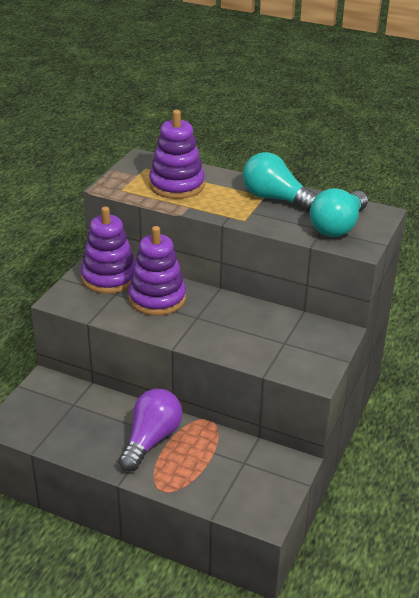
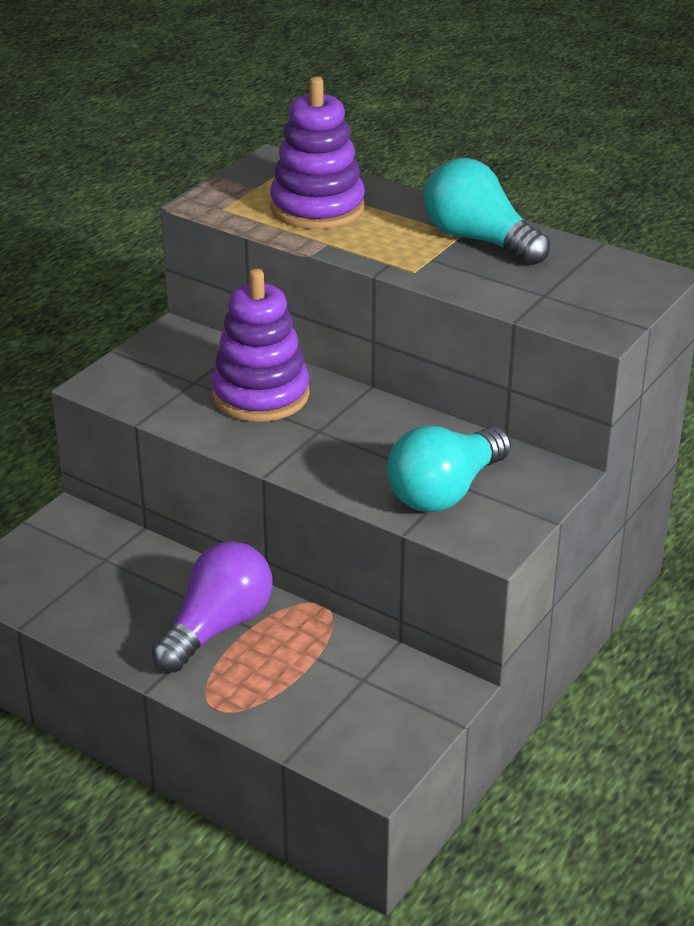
camera: 10 degrees right, 0 degrees up
(109, 278) = (191, 356): purple stacking toy -> none
(338, 227) = (572, 292): turquoise light bulb -> turquoise light bulb (445, 491)

